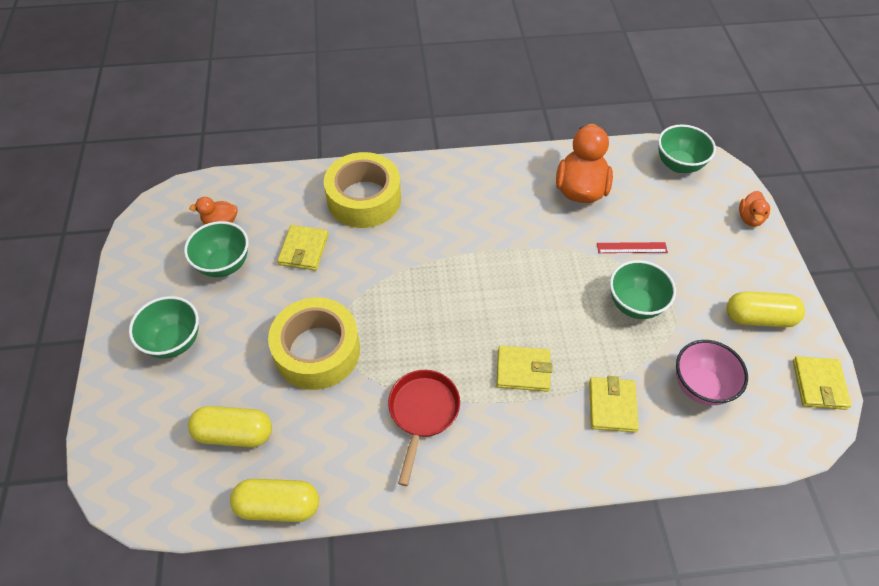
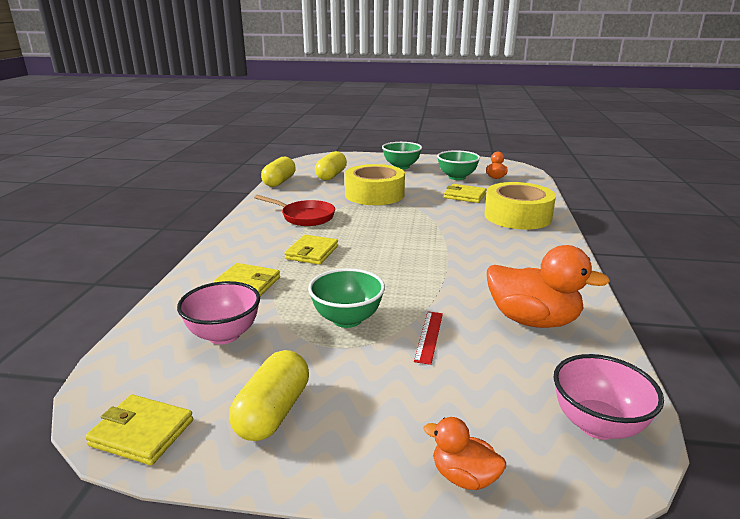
camera: 105 degrees right, 30 degrees down
(678, 165) = (597, 425): green bowl -> pink bowl

